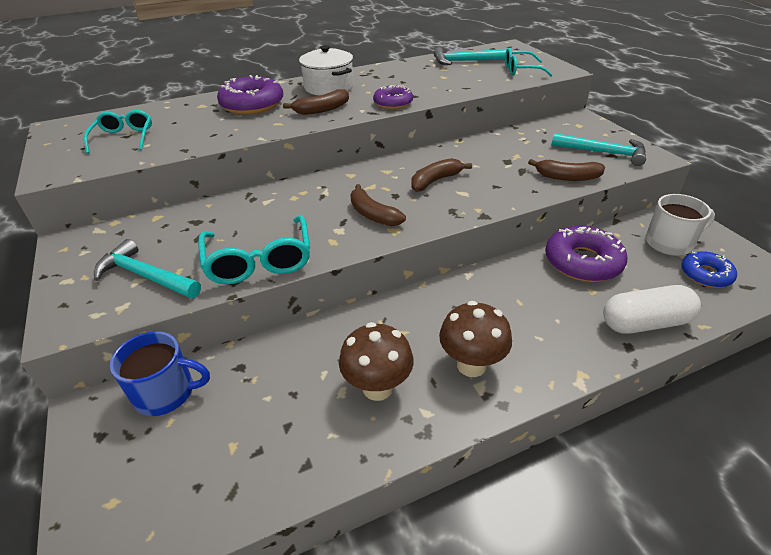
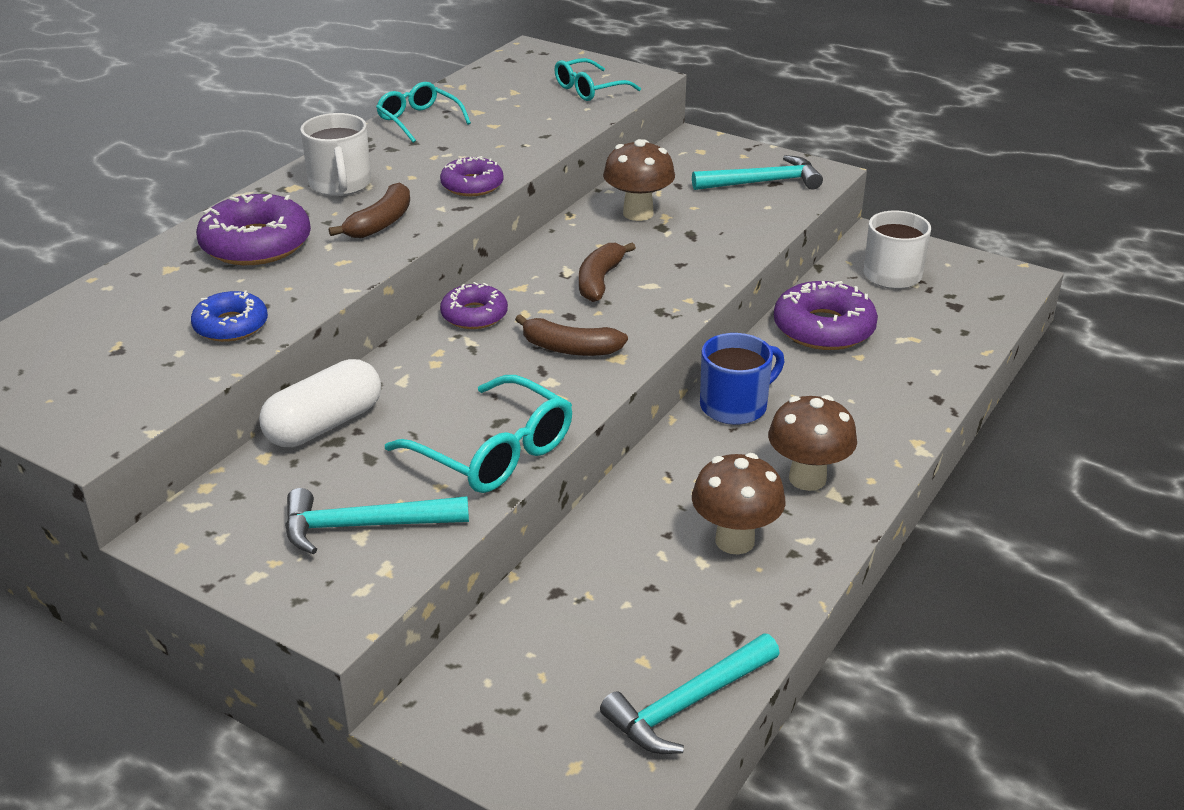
camera: 35 degrees left, 5 degrees down
(124, 138) = (120, 354): turquoise glasses -> turquoise glasses (418, 120)
(166, 392) = (499, 655): blue mug -> blue mug (735, 406)
(328, 87) = (340, 184): white pot -> white mug
(345, 178) = (474, 315): none -> purple donut
(466, 61) = (496, 91): turquoise hammer -> turquoise hammer (687, 704)
(501, 150) = (638, 213): none -> brown mushroom
(567, 177) = (751, 227): brown banana -> none
(645, 323) = (934, 369): white capsule -> white capsule (324, 425)
(705, 275) = (952, 298): blue donut -> blue donut (231, 326)

